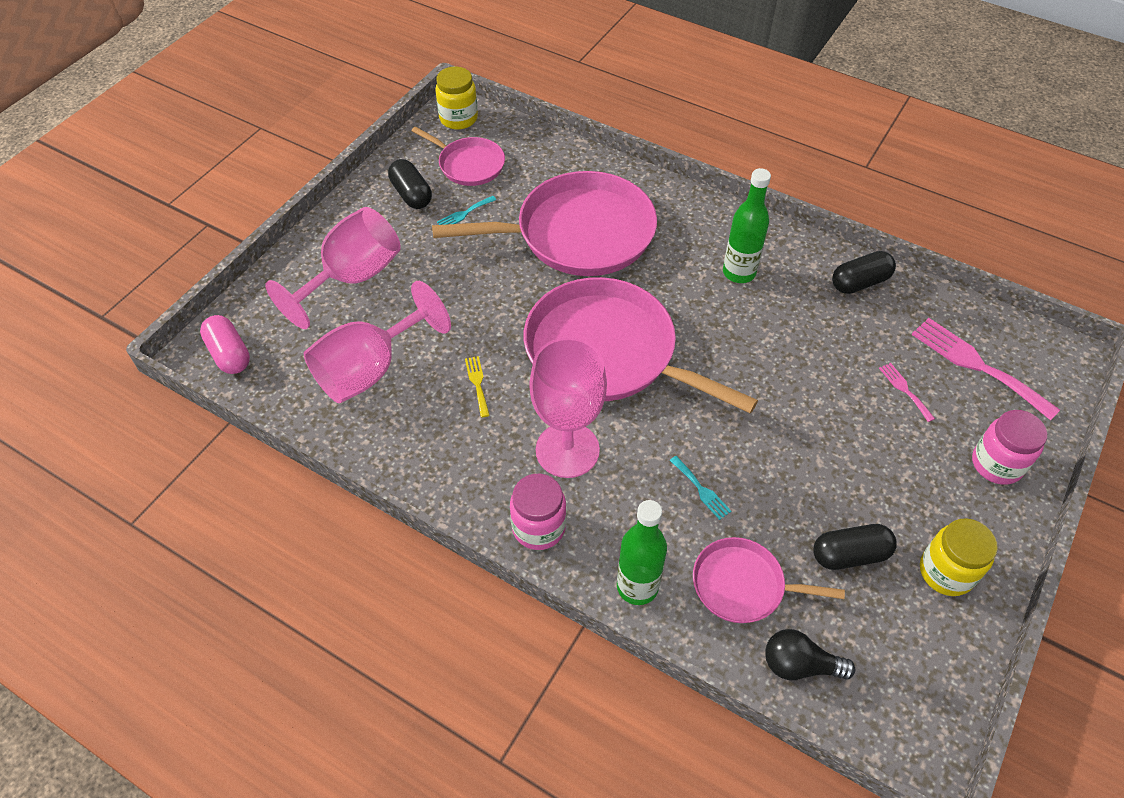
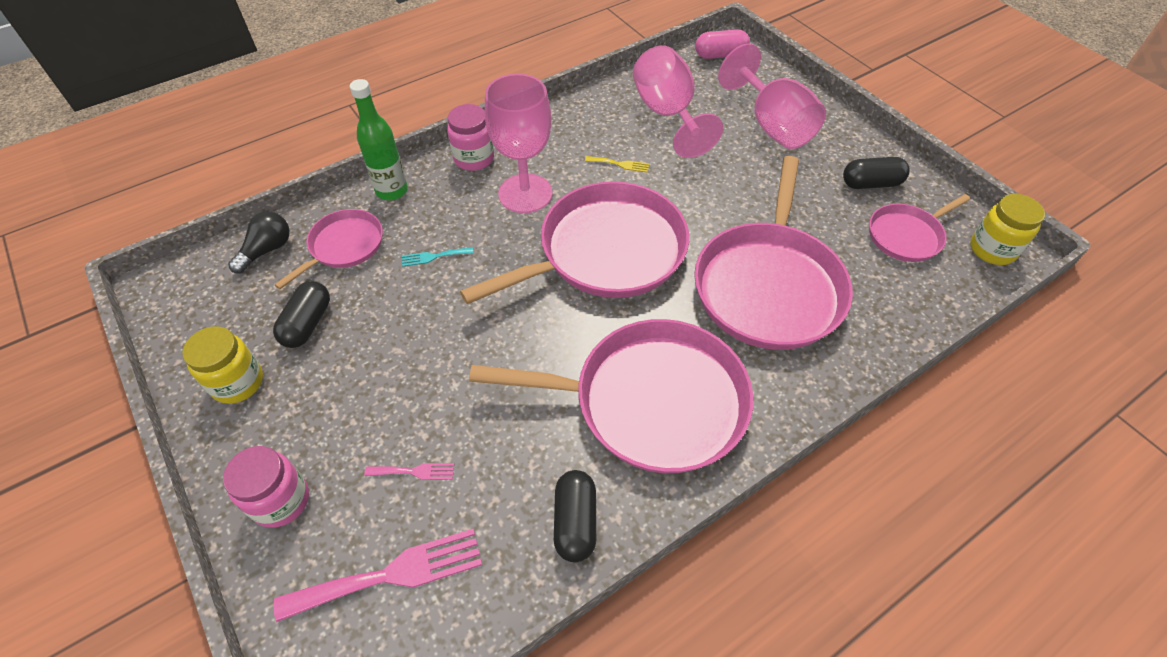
camera: 115 degrees right, 0 degrees up
(464, 213) = (830, 212): turquoise fork -> none
(739, 272) = (650, 401): green bottle -> pink pan

